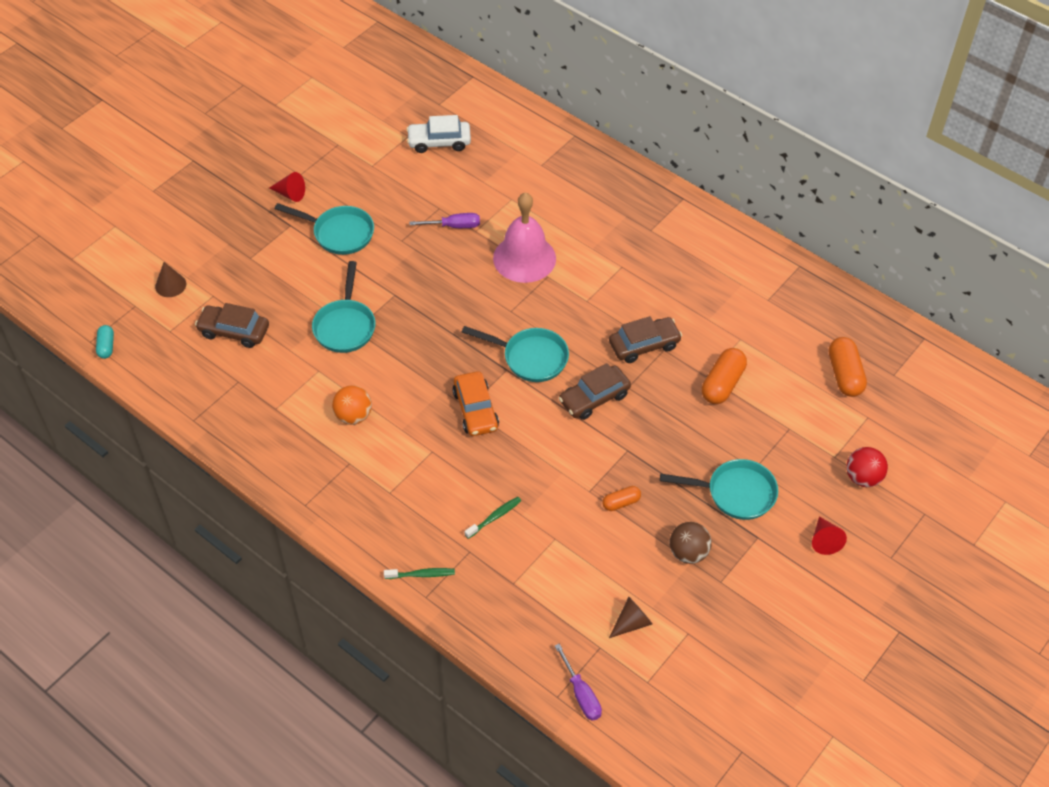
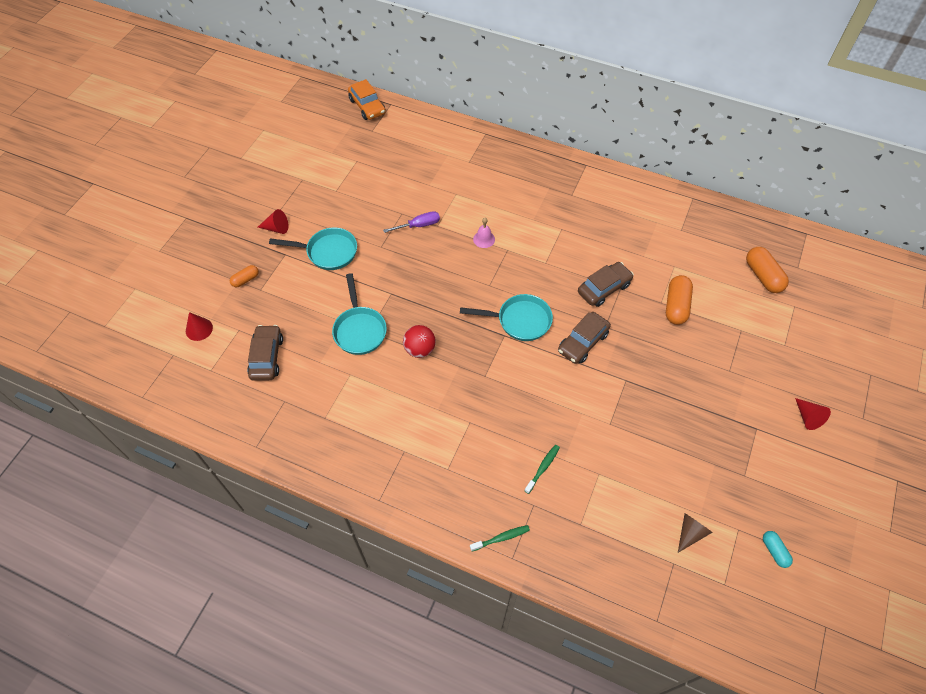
camera: 15 degrees left, 5 degrees up
(106, 346) = (158, 398): turquoise capsule -> turquoise capsule (774, 551)
(170, 285) = (199, 329): brown cone -> red cone
(234, 331) = (266, 357): brown car -> brown car turned 90 degrees clockwise
(353, 416) = (393, 407): orange ball -> none
(439, 142) = (383, 160): white car -> none
(475, 410) = (492, 376): orange car -> orange car (367, 106)
(524, 258) = (484, 239): pink bell -> pink bell, size x0.43
(581, 694) = (675, 612): purple screwdriver -> none
(621, 503) = (639, 427): orange capsule -> orange capsule (245, 280)
(688, 553) = (709, 457): brown ball -> none
(735, 493) = (724, 395): turquoise pan -> none
(863, 477) = (813, 356): red ball -> red ball (420, 349)

